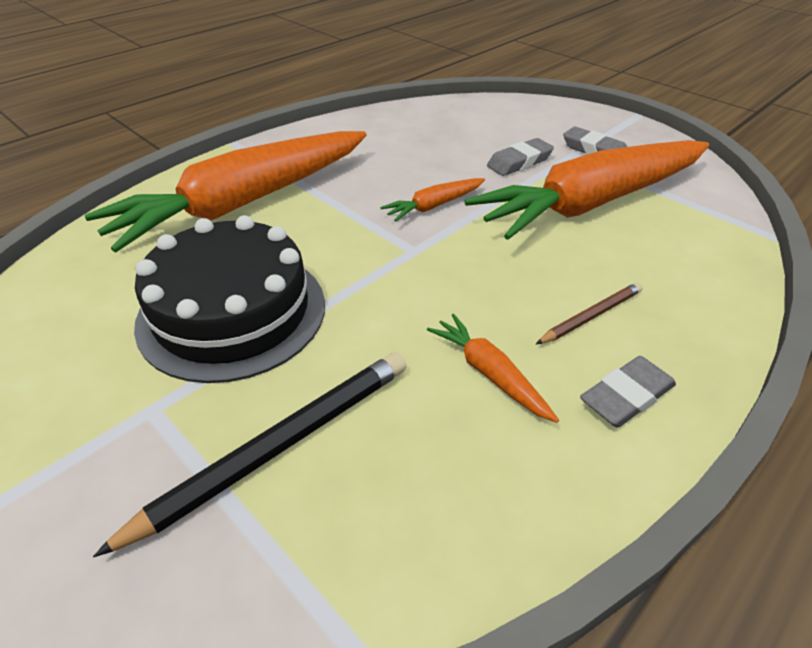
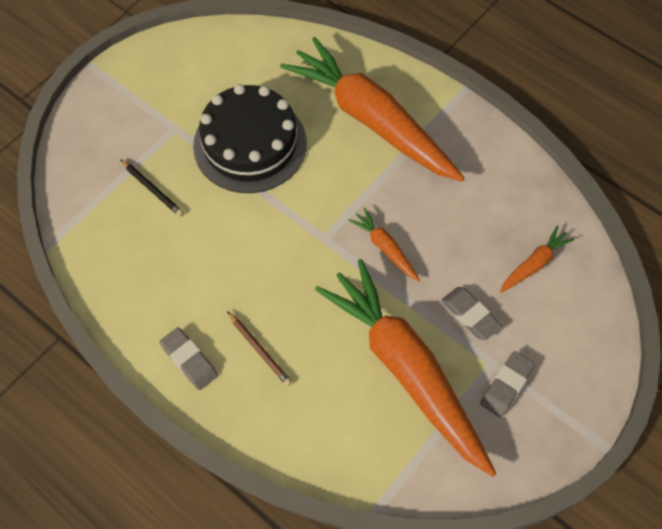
camera: 85 degrees right, 20 degrees up
(278, 446) = (152, 189): black pencil -> black pencil, size x0.54
(489, 373) = (205, 286): orange carrot -> orange carrot (534, 264)

